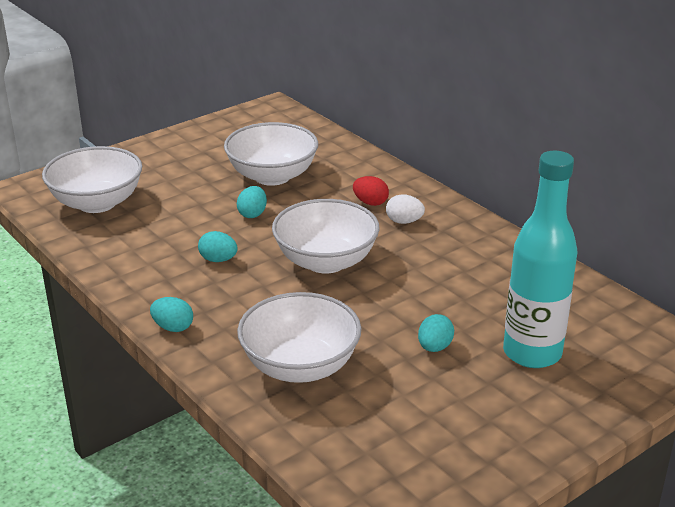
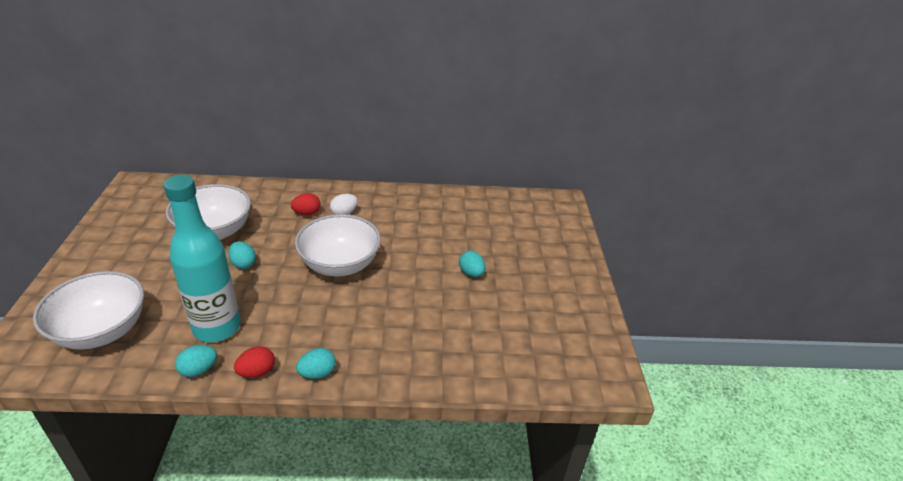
camera: 55 degrees left, 5 degrees up
(138, 296) = (257, 372): none -> red egg
(218, 260) = (271, 308): turquoise egg -> turquoise egg (199, 370)
(300, 366) = (429, 335): white bowl -> none
(532, 353) = (512, 244): turquoise bottle -> turquoise bottle (217, 328)

